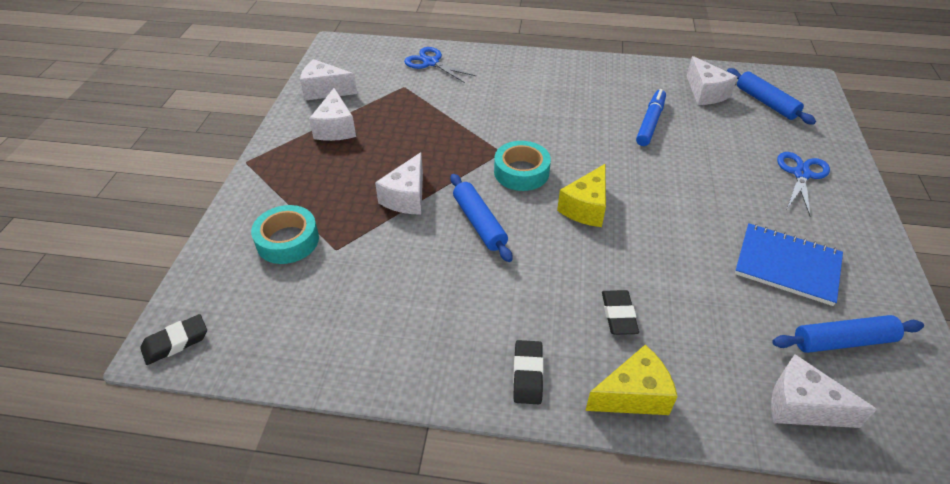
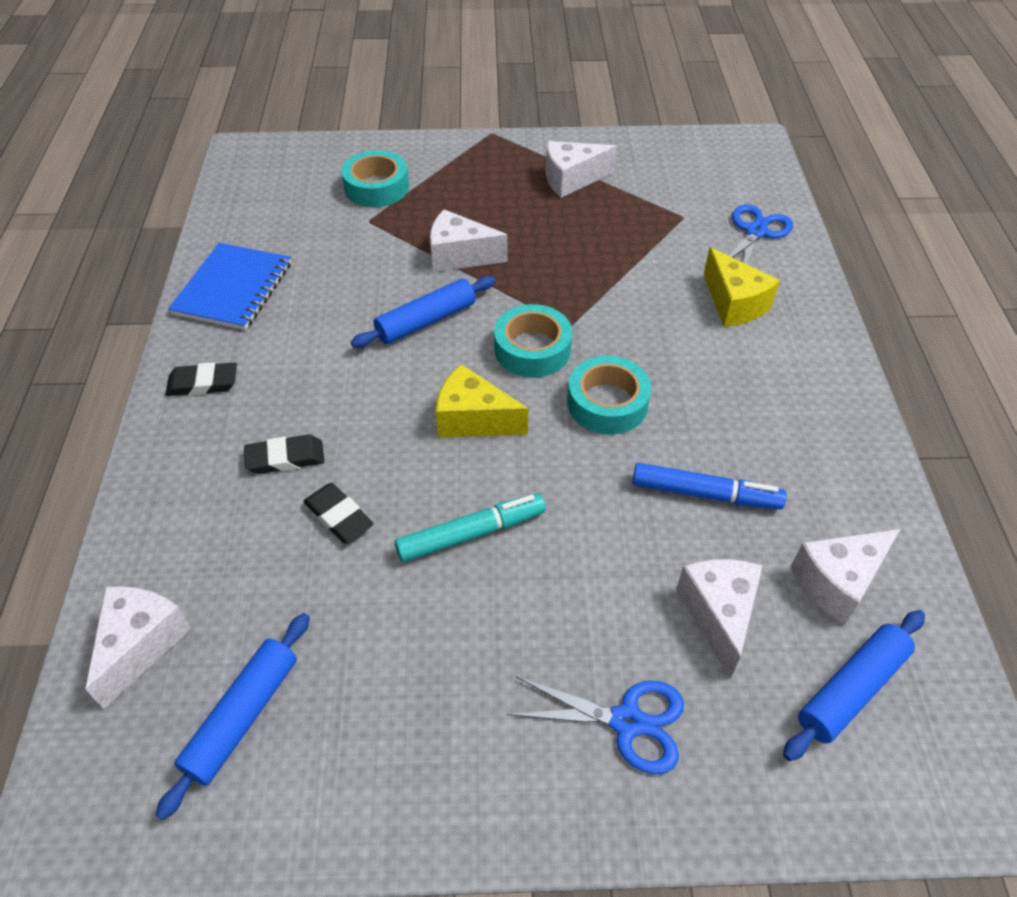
camera: 80 degrees right, 5 degrees up
(176, 342) = (248, 157): black eraser -> black eraser (339, 516)
(325, 91) = (644, 156): white cheese -> white cheese (718, 614)
(576, 147) = (607, 403): none -> turquoise tape
(633, 395) = (171, 472): yellow cheese -> yellow cheese (734, 303)
(685, 219) = (471, 533): none -> turquoise marker
(787, 265) = (388, 663): blue notebook -> blue notebook (233, 289)
(843, 341) = (243, 717): blue rolling pin -> blue rolling pin turned 45 degrees clockwise

